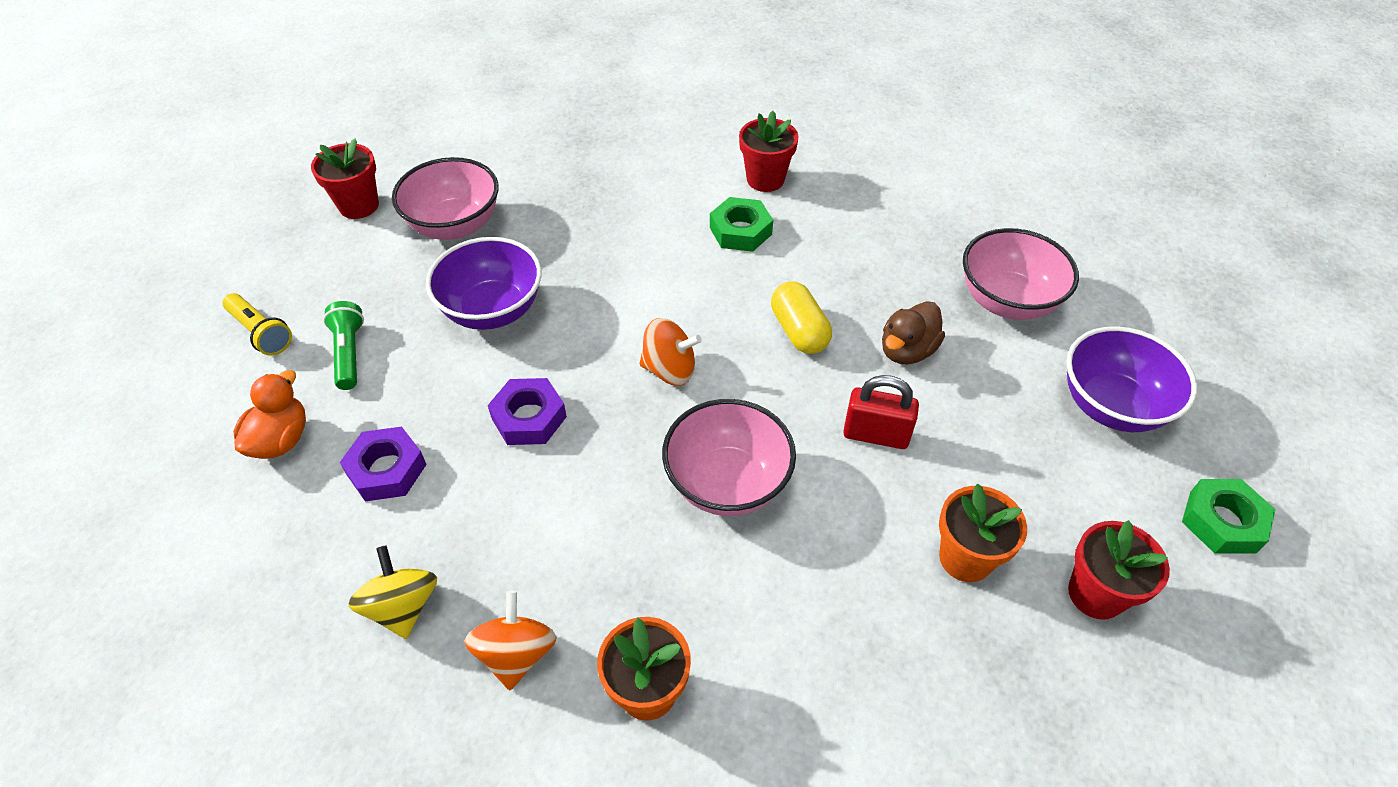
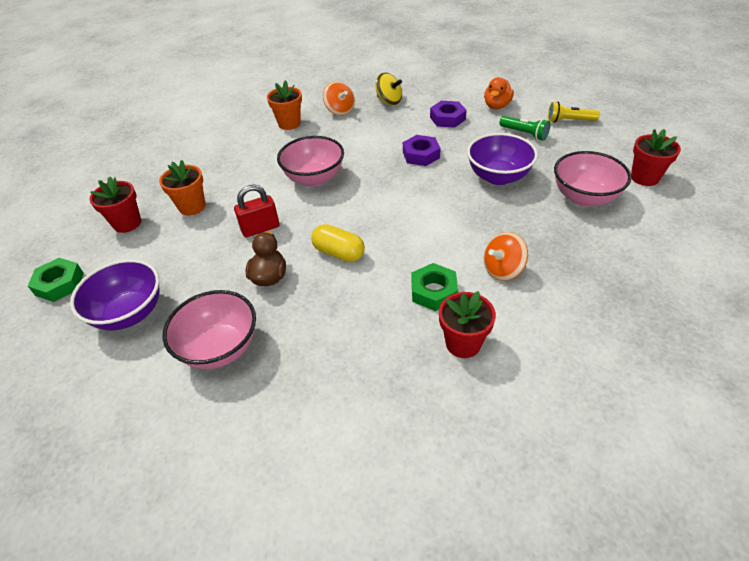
camera: 145 degrees right, 5 degrees down
(281, 440) = (497, 106): orange duck -> orange duck turned 45 degrees clockwise
(669, 369) = (385, 200): orange spinning top -> orange spinning top (502, 269)

